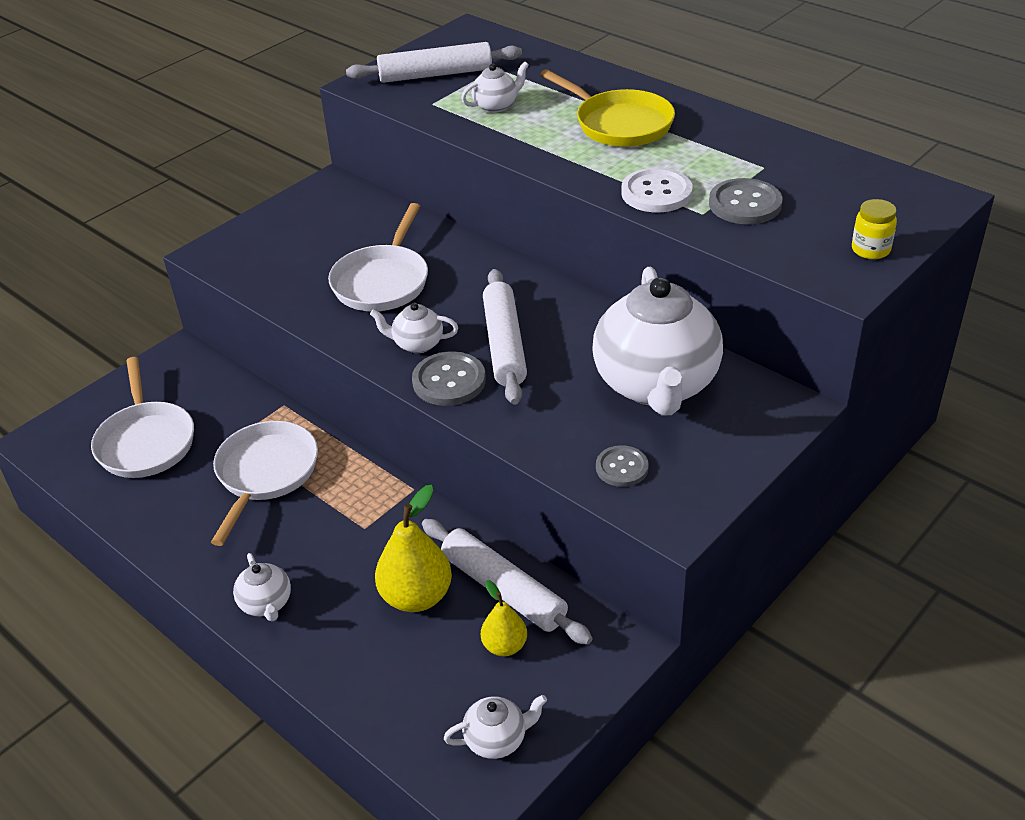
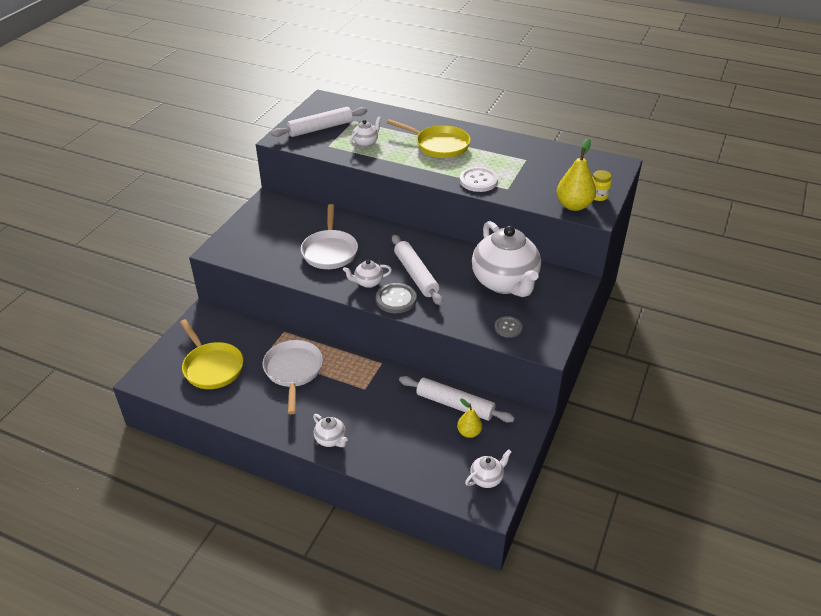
camera: 20 degrees left, 0 degrees up
(146, 442) = (212, 367): white pan -> yellow pan
(416, 596) = (411, 418): yellow pear -> yellow pear (573, 205)
(745, 204) = (526, 181): grey button -> none

